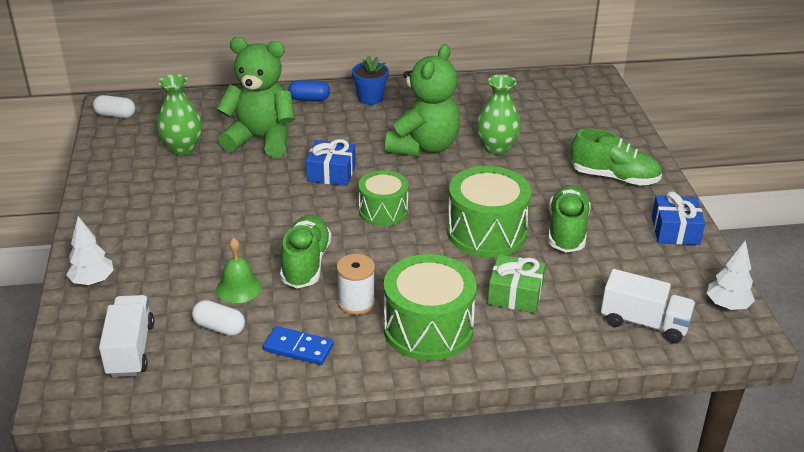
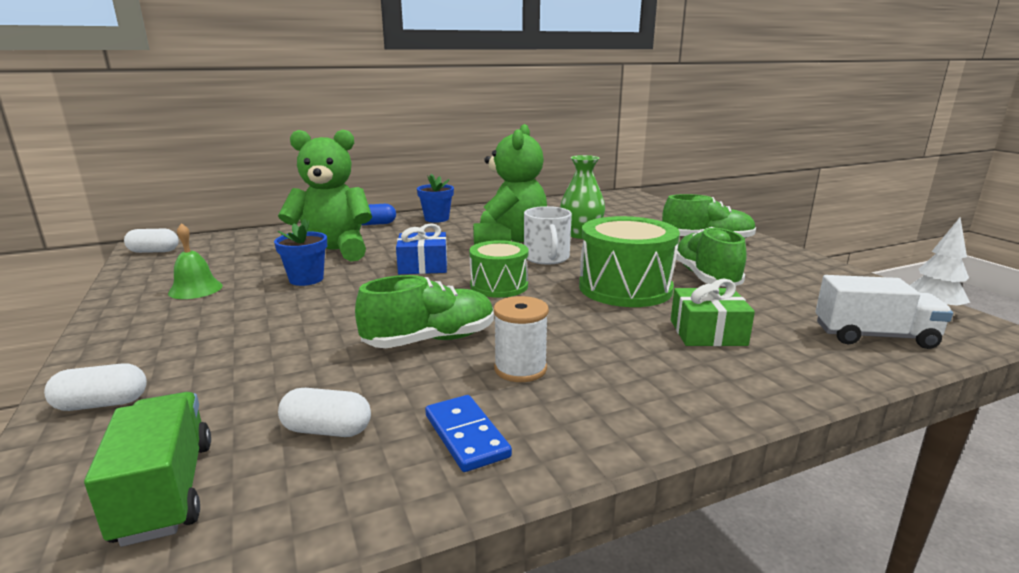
camera: 15 degrees left, 15 degrees down
(93, 281) = (102, 404): white tree -> white capsule
(130, 350) = (166, 491): white truck -> green truck
(182, 148) = (239, 266): green vase -> none
(232, 176) = (306, 279): none -> blue flower pot
(239, 288) = (345, 377): green bell -> green bell (195, 289)
(298, 348) = (466, 436): blue domino -> blue domino turned 60 degrees clockwise
(306, 264) = (430, 340): green shoe -> green shoe turned 75 degrees clockwise
(428, 328) = (636, 381): green drum -> none
(443, 179) = (546, 258): none -> white mug
(675, 231) = (805, 266): blue gift -> none

